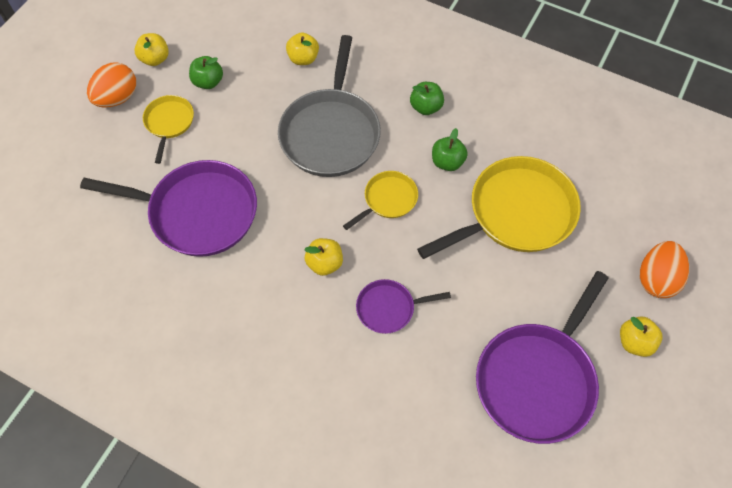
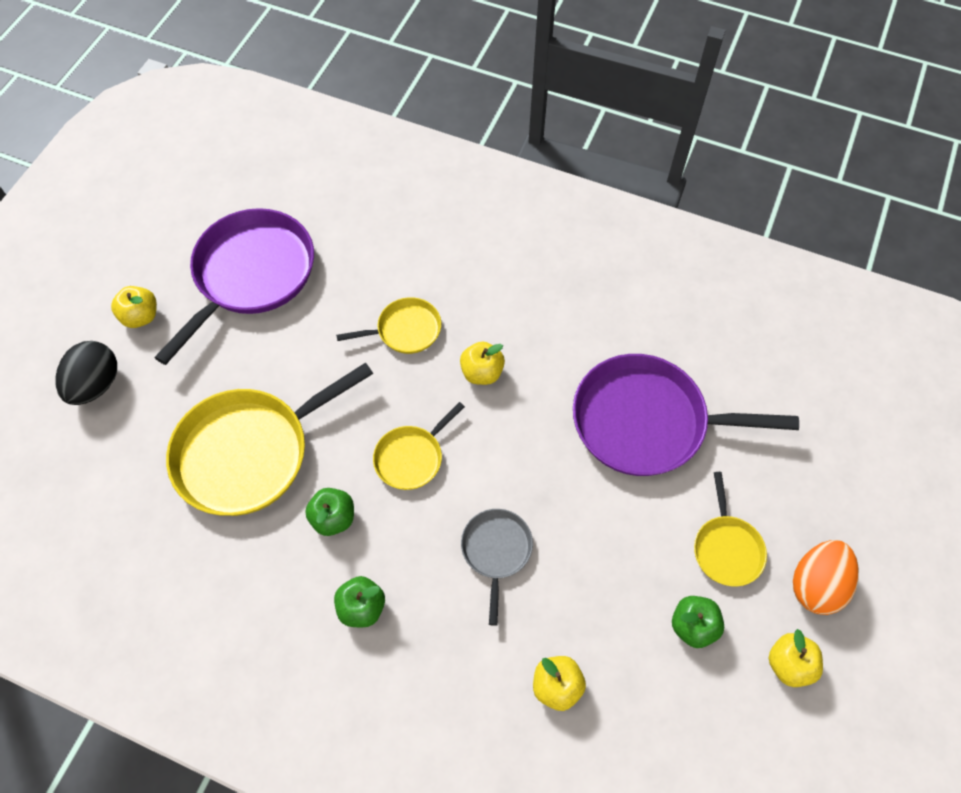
camera: 175 degrees right, 0 degrees up
(331, 133) = (496, 551): grey pan -> grey pan, size x0.51
(388, 308) = (405, 330): purple pan -> yellow pan
(656, 279) = (96, 385): orange egg -> black egg

